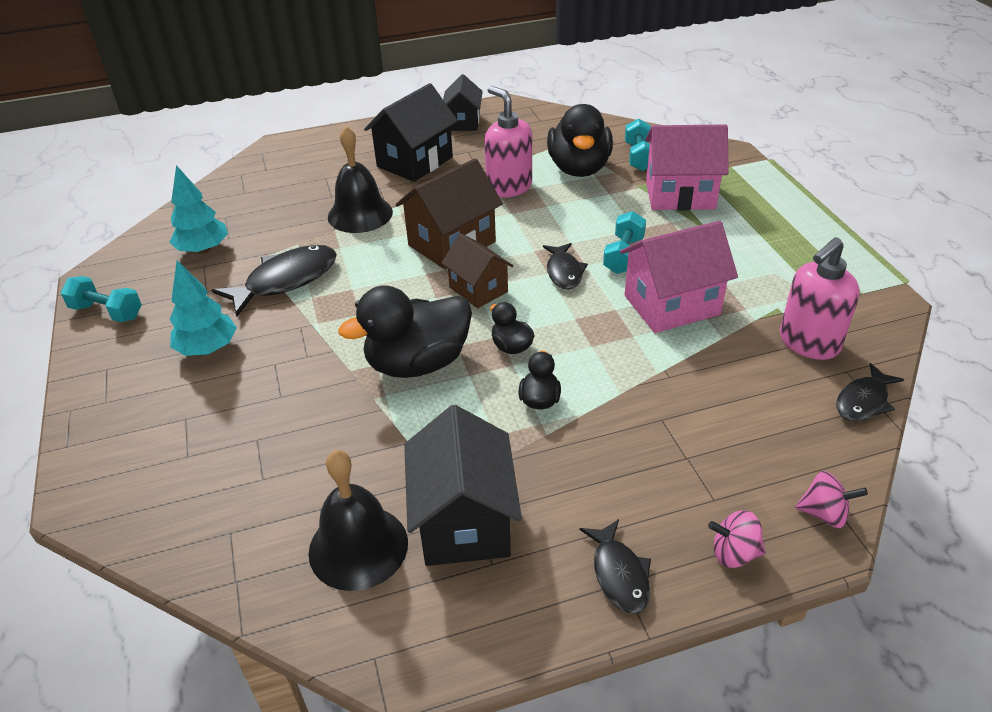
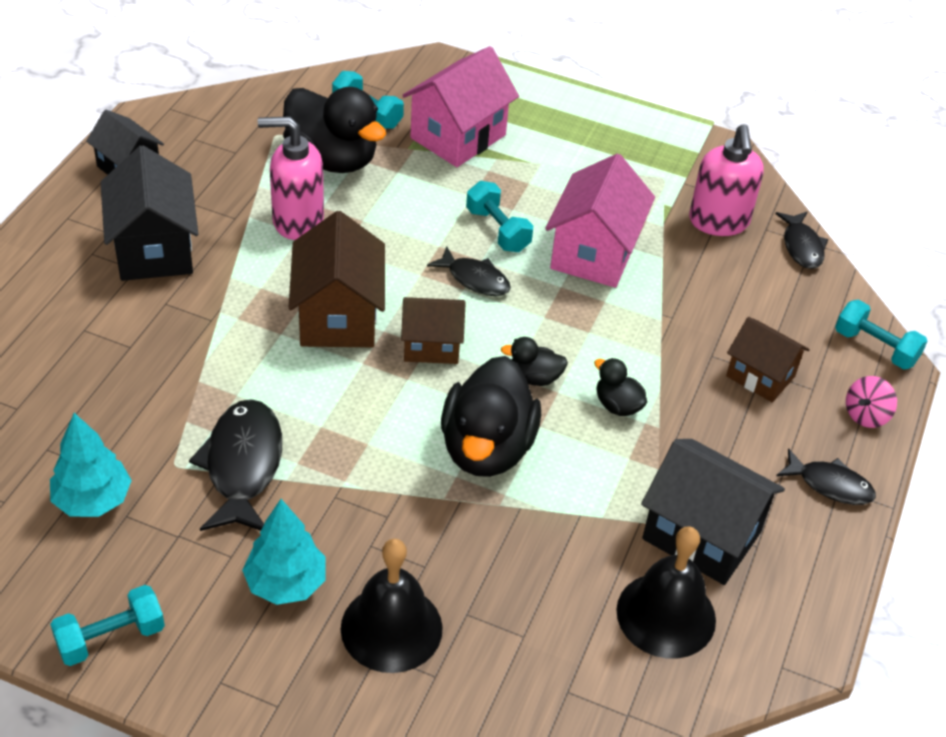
camera: 55 degrees left, 5 degrees up
(360, 214) = (196, 346): black bell -> black bell (391, 628)
(680, 459) = (760, 376): none -> brown house
(824, 513) = (875, 347): pink spinning top -> turquoise dumbbell

